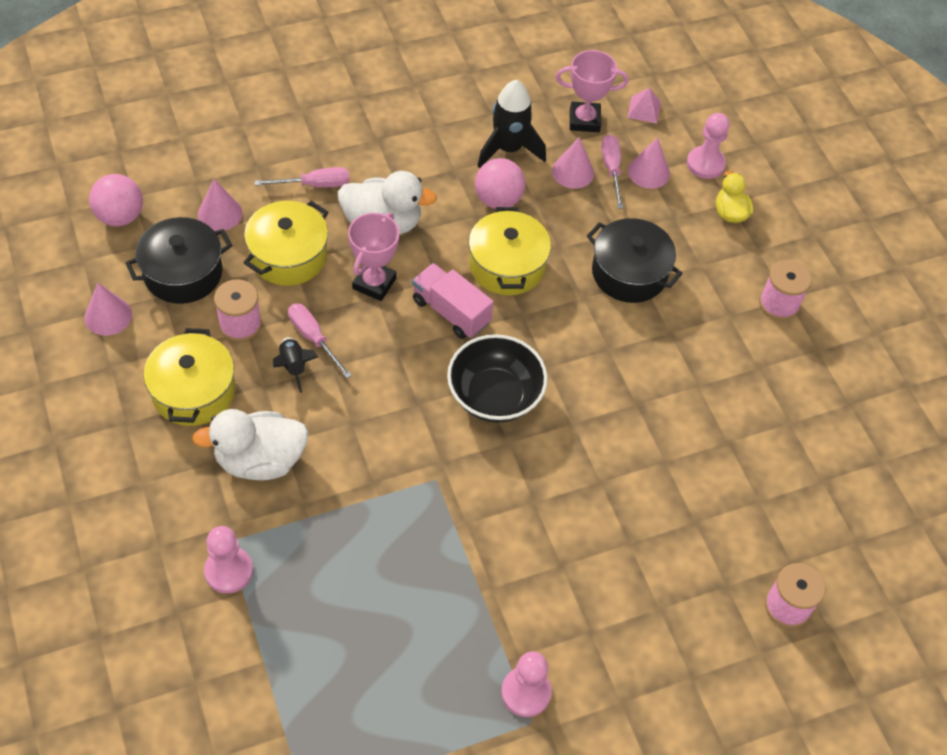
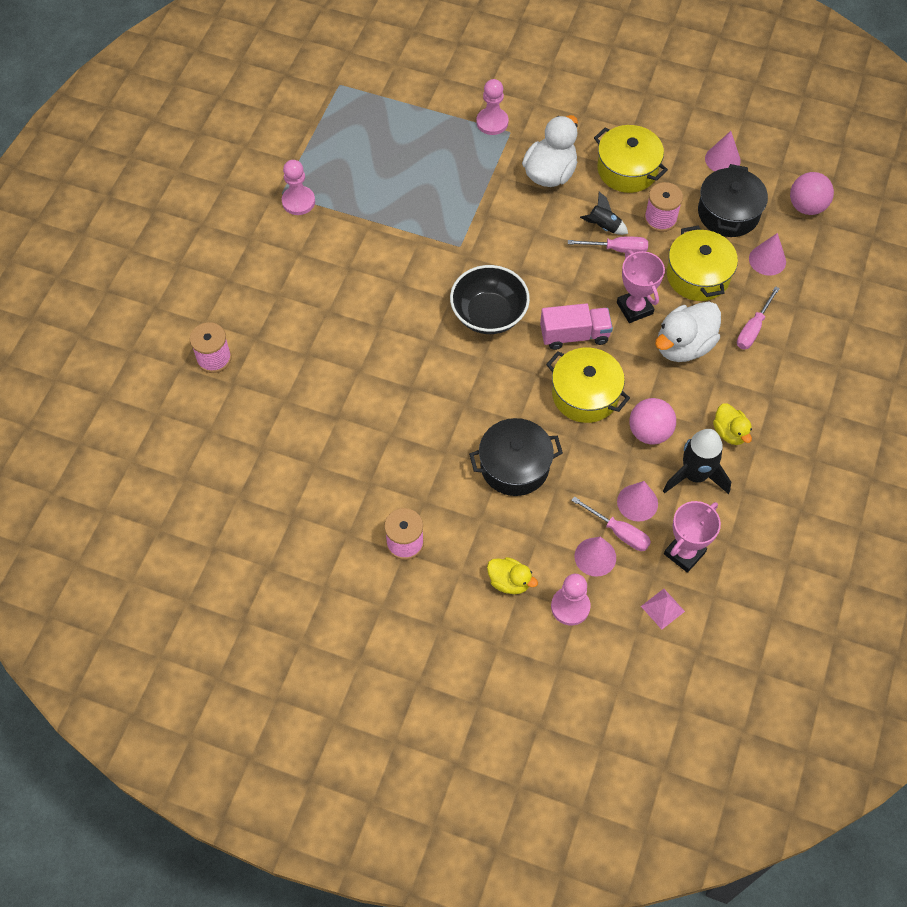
camera: 135 degrees right, 5 degrees up
(443, 147) = (729, 432): none -> yellow duck

